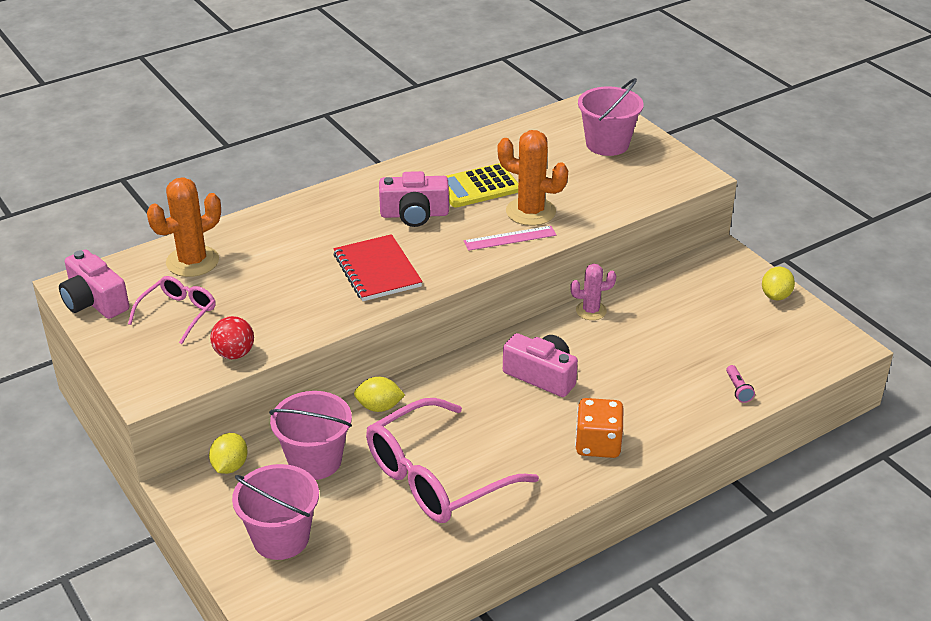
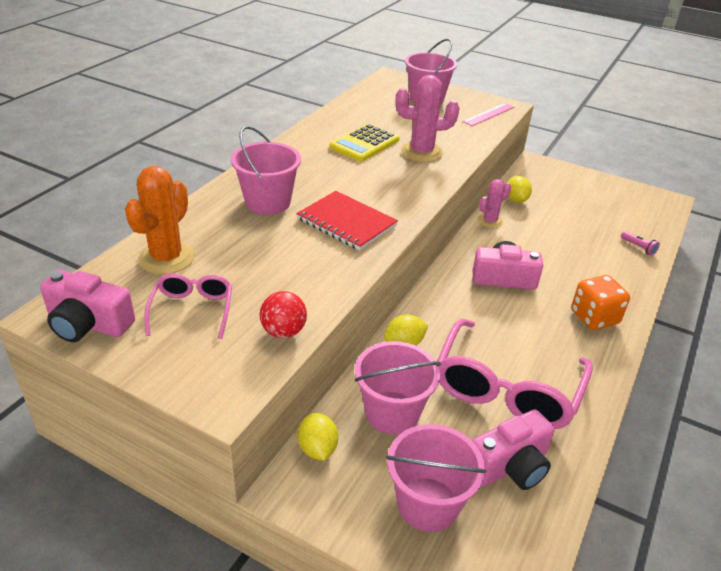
camera: 30 degrees left, 0 degrees up
(322, 230) = (268, 202): none -> pink bucket
(414, 214) = (334, 173): pink camera -> pink camera (510, 466)
(510, 238) = (426, 173): pink ruler -> pink ruler (489, 114)
(530, 212) = (422, 152): orange cactus -> pink cactus
(776, 296) = (593, 180): yellow lemon -> yellow lemon (516, 200)

